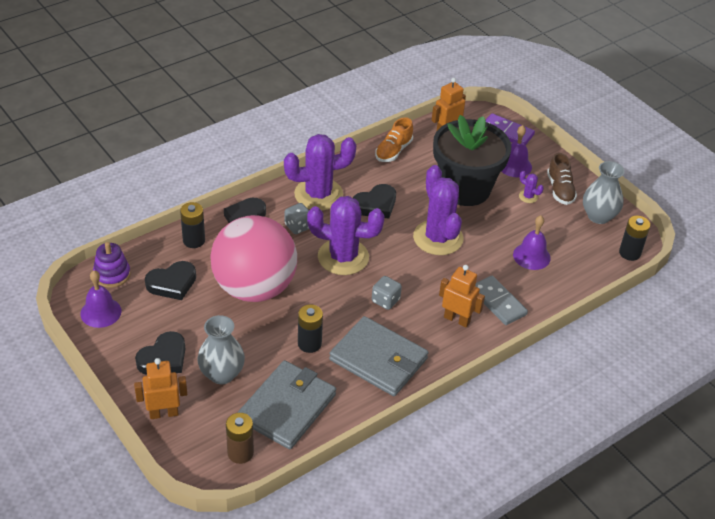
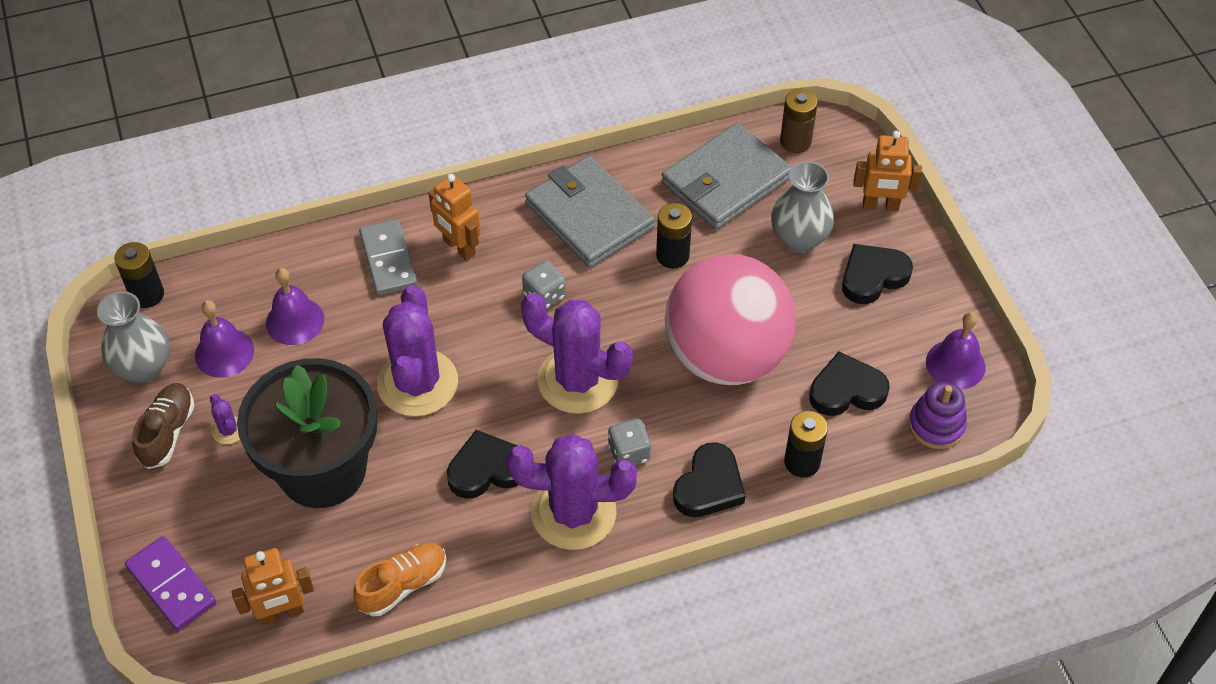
camera: 160 degrees left, 10 degrees up
(514, 165) = (208, 501): purple bell -> purple bell (224, 352)

